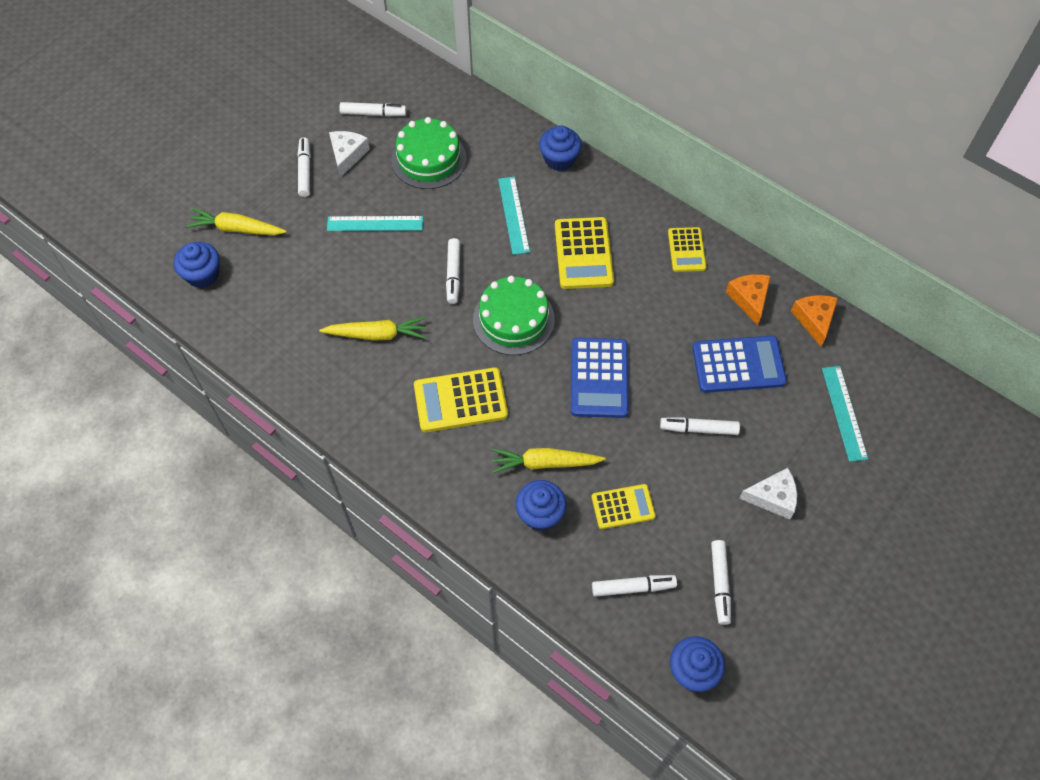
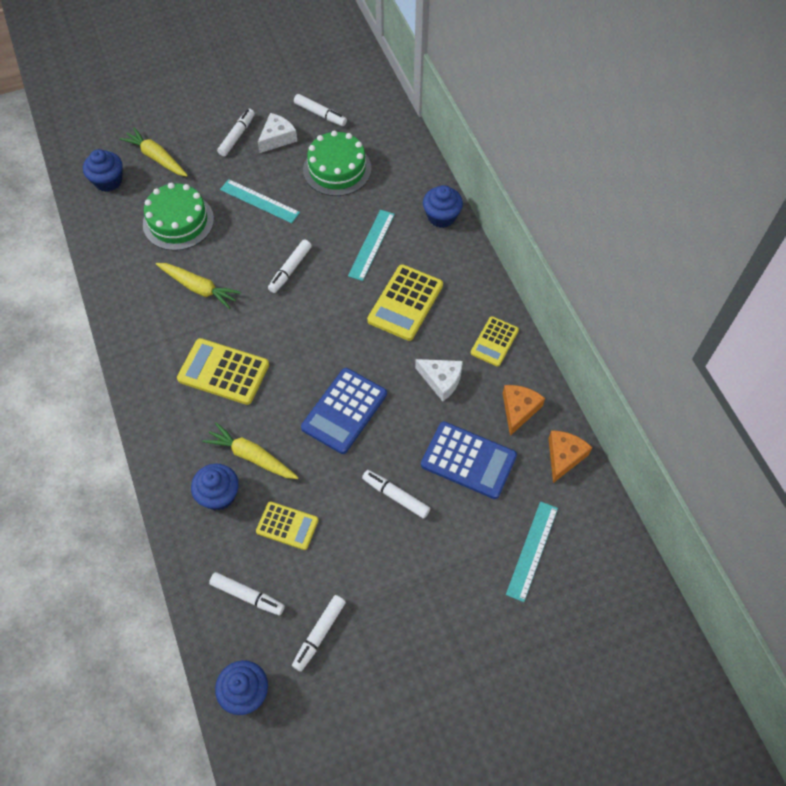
camera: 30 degrees right, 0 degrees up
(513, 319) = (311, 328): green cake -> green cake (178, 221)
(773, 497) = (416, 588): white cheese -> white cheese (441, 380)

